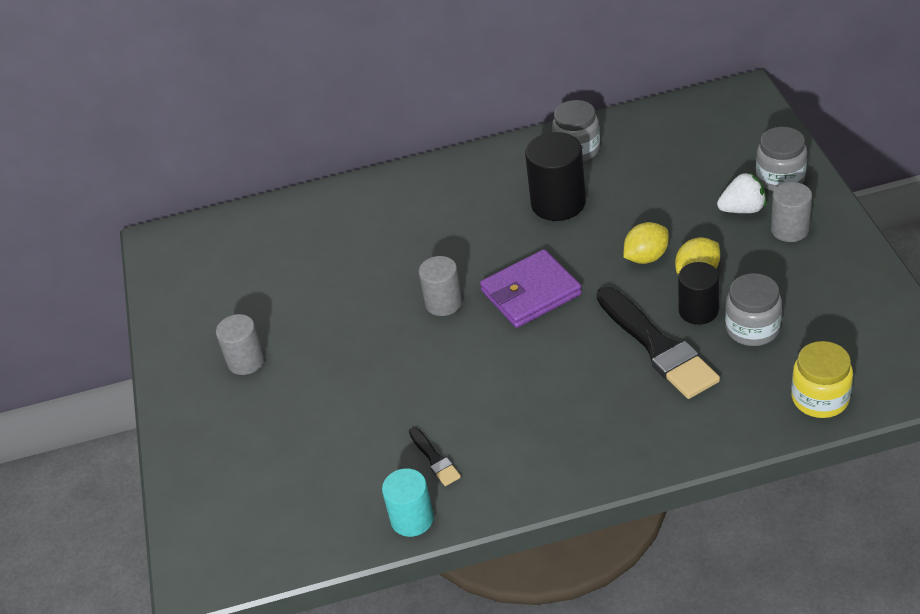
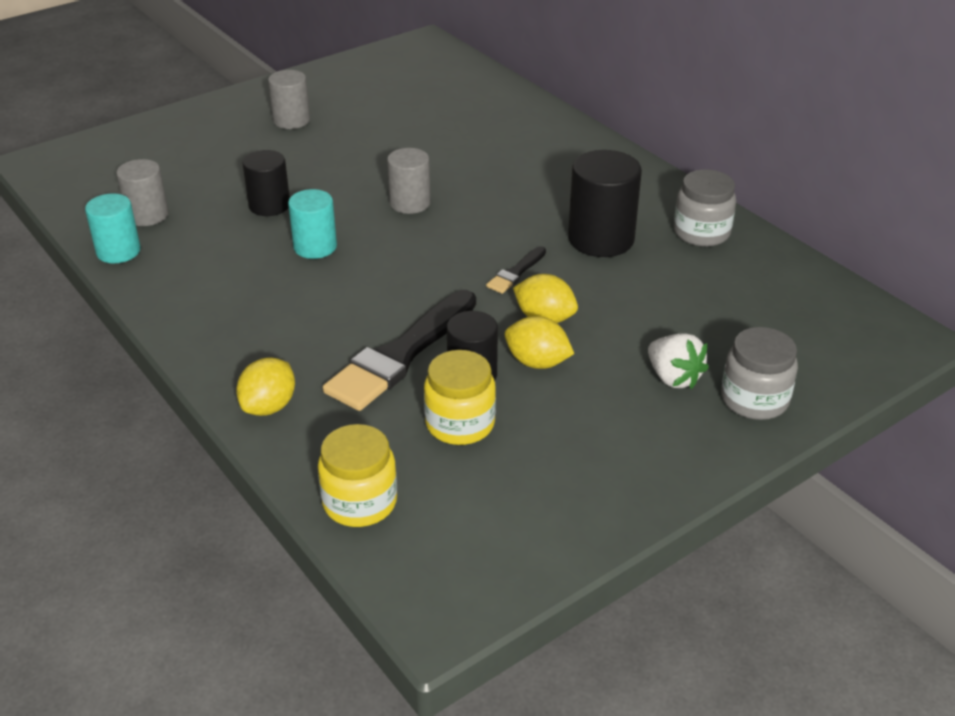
camera: 60 degrees right, 5 degrees down
(393, 398) = (269, 205): none -> black cylinder
(435, 459) = (196, 246): black brush -> black brush (516, 273)
(479, 375) = (315, 247): none -> turquoise cylinder
(531, 293) = (448, 252): purple wallet -> none
(691, 436) = (269, 406): none -> yellow lemon
(752, 329) = (460, 424): grey jar -> yellow jar
(790, 230) = (658, 425): grey cylinder -> grey cylinder (147, 215)

